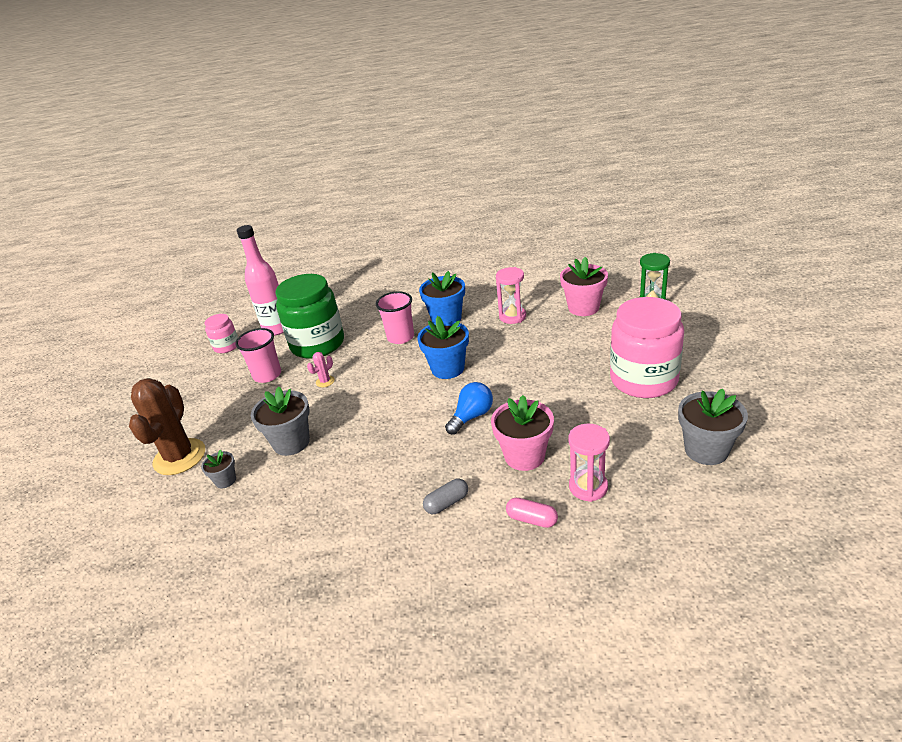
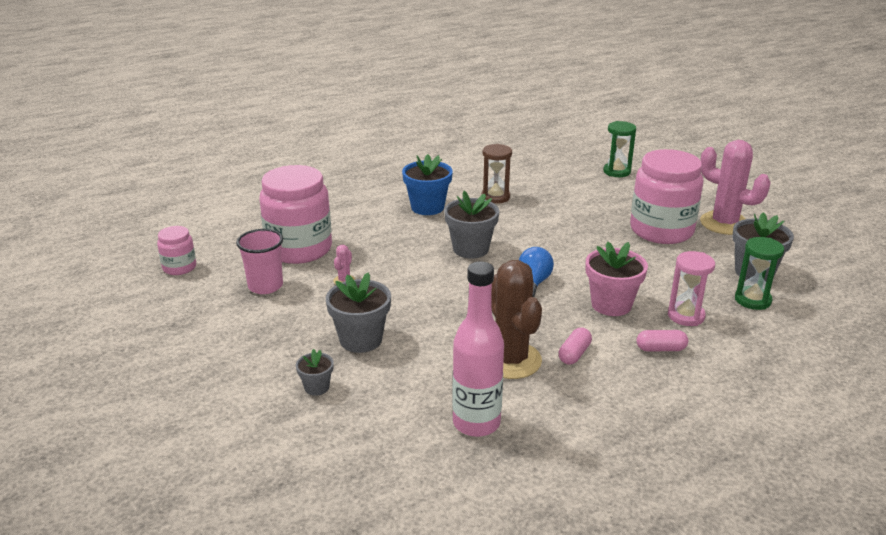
camera: 30 degrees left, 5 degrees down
(179, 457) = (233, 379): brown cactus -> brown cactus (510, 360)
(277, 329) = (230, 242): pink bottle -> pink bottle (476, 423)
(317, 344) = (299, 249): green jar -> pink jar
(400, 337) = (392, 230): pink cup -> none
(447, 368) = (470, 249): blue flower pot -> grey flower pot
(447, 503) = (574, 354): grey capsule -> pink capsule
(512, 316) = (495, 197): pink hourglass -> brown hourglass
(583, 308) = (558, 182): pink flower pot -> none
(676, 485) = (752, 300): none -> green hourglass
(720, 383) = (724, 223): none -> pink cactus

